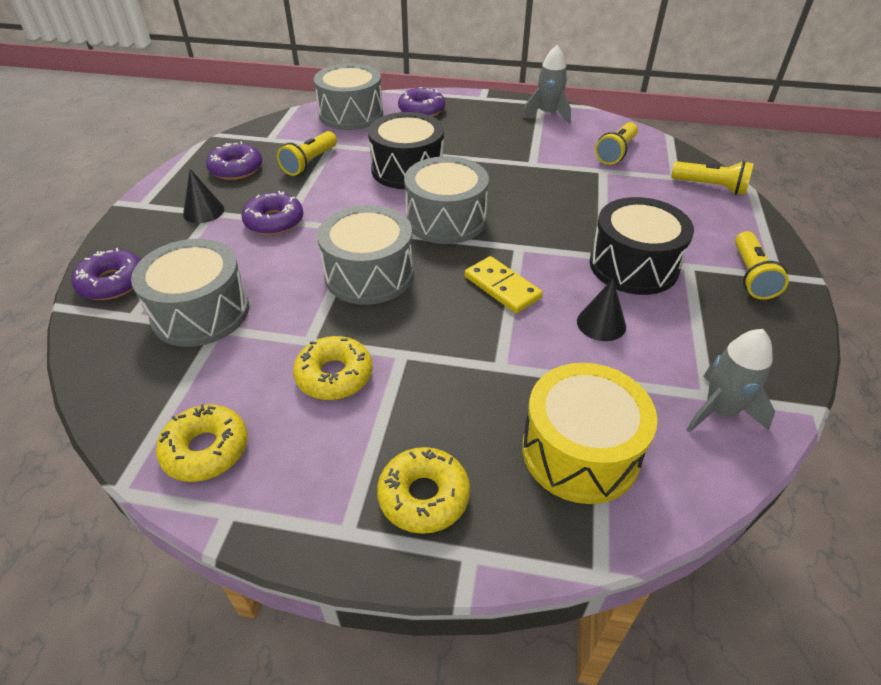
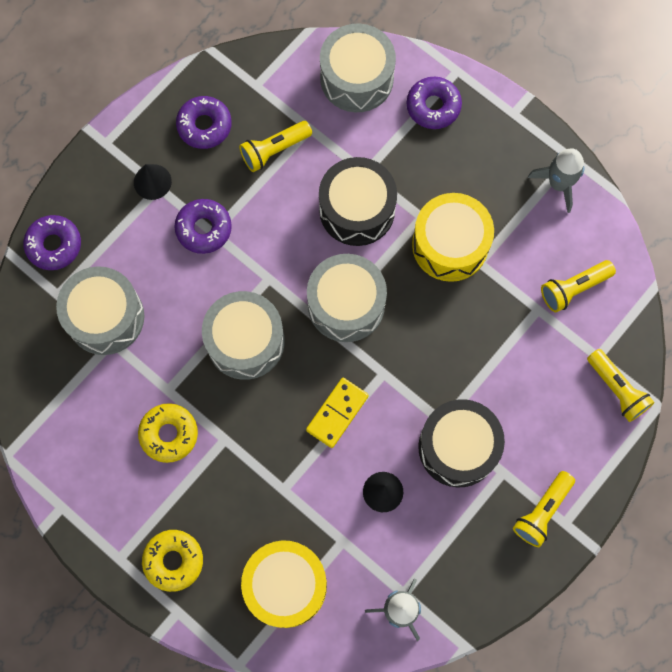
camera: 30 degrees right, 30 degrees up
(206, 450) = (65, 452): yellow donut -> none
(500, 162) = (450, 245): none -> yellow drum
(502, 287) = (337, 413): yellow domino -> yellow domino turned 45 degrees clockwise

